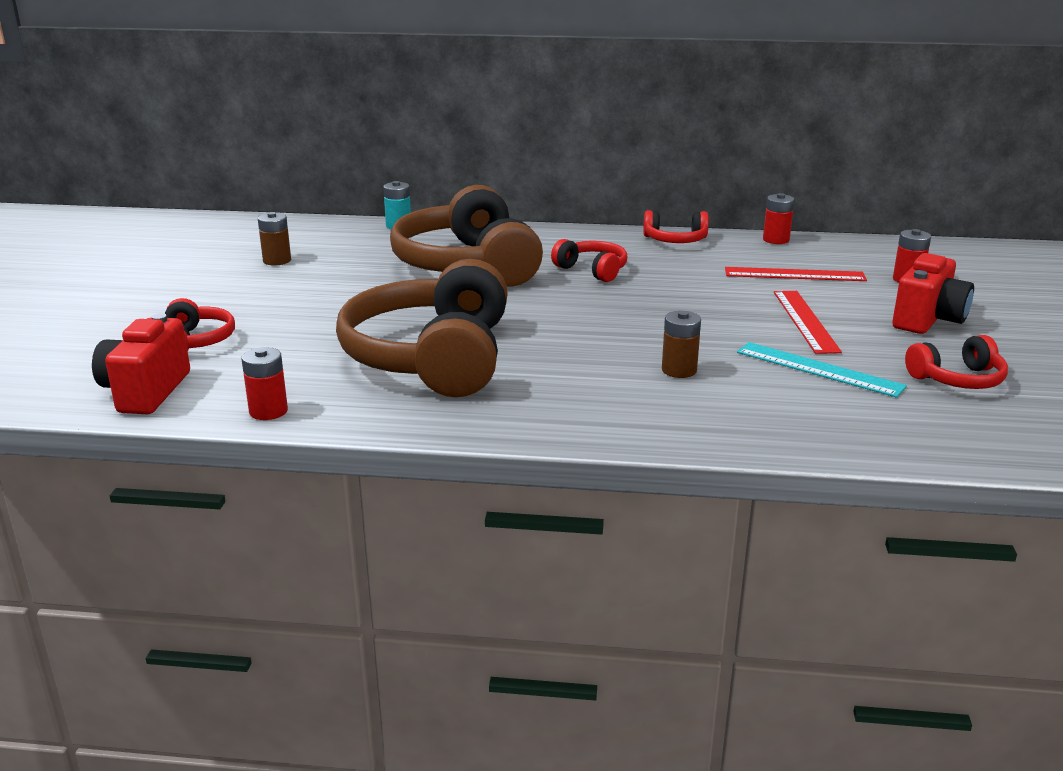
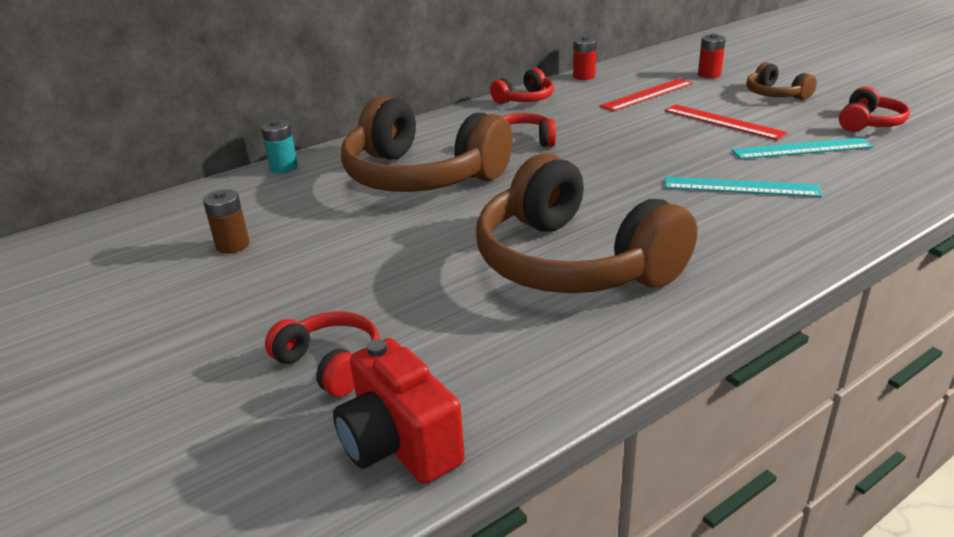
camera: 40 degrees left, 5 degrees up
(268, 411) = (559, 386): red battery -> none
(679, 370) = (740, 187): brown battery -> turquoise ruler
(928, 320) = (775, 95): red camera -> brown headphones

